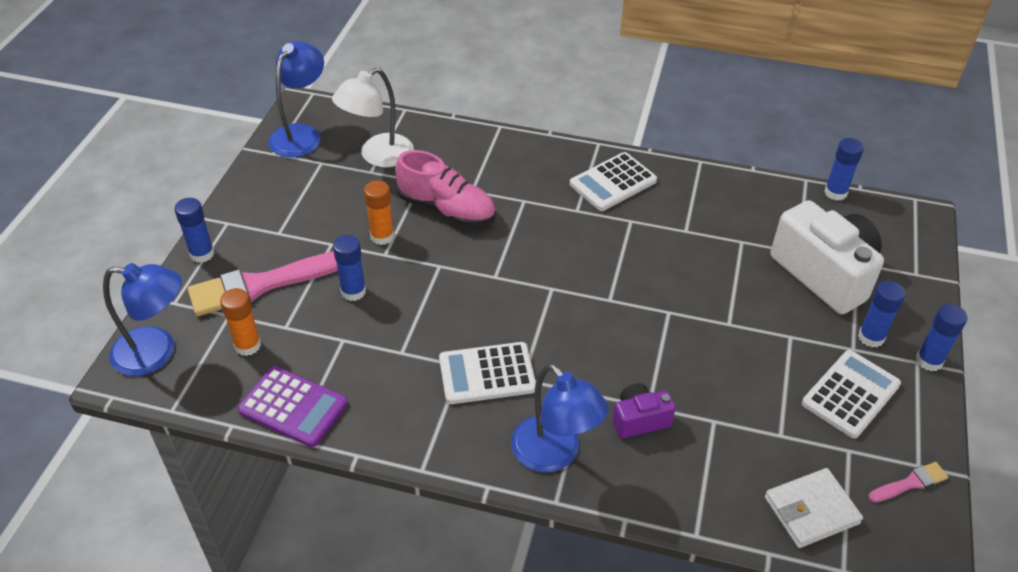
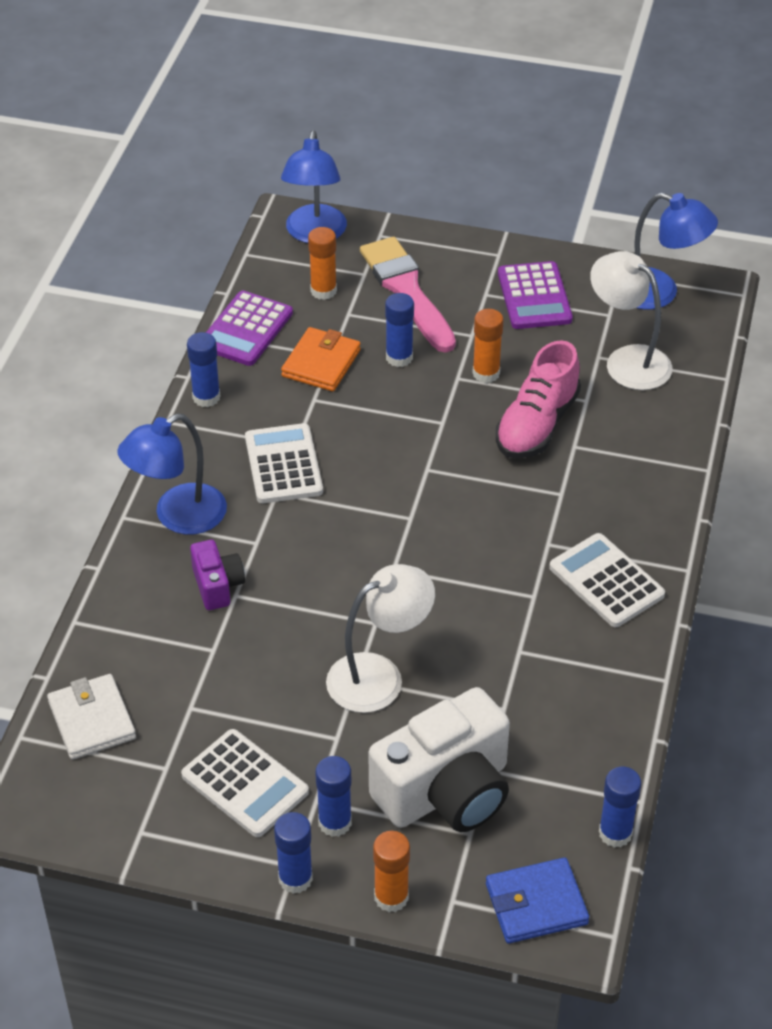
camera: 90 degrees right, 0 degrees up
(202, 254) = (449, 243): blue glue stick -> blue glue stick (206, 397)
(289, 203) = (534, 297): none -> purple calculator
(352, 347) = (321, 363): none -> orange wallet
(724, 310) = (379, 676): none -> white lamp
(904, 232) = (536, 904): none -> blue wallet
(910, 483) = (117, 818): pink brush -> none
(925, 306) = (391, 897): none -> orange glue stick

